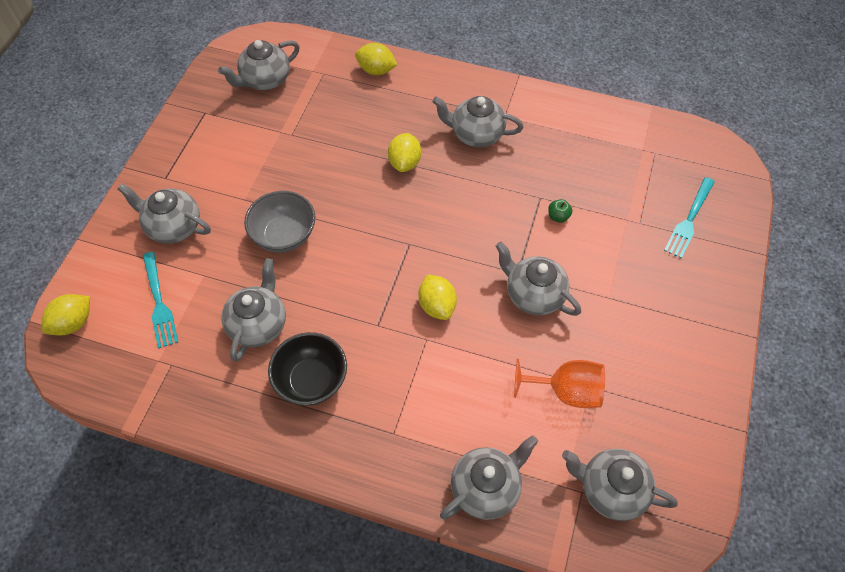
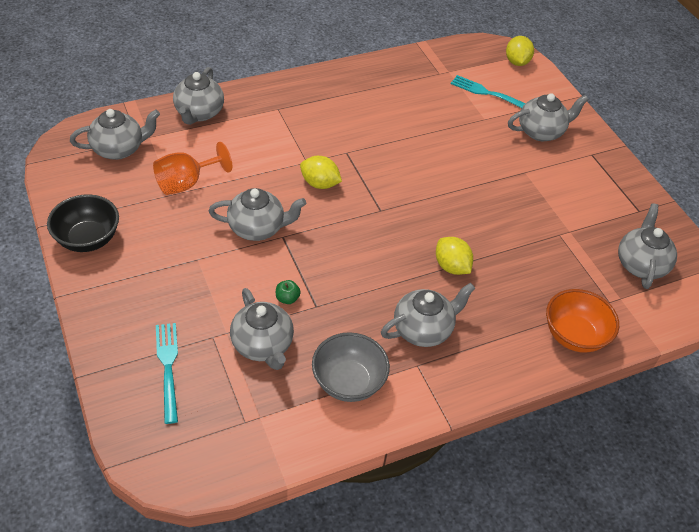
camera: 135 degrees right, 10 degrees down
(258, 325) = (418, 114): grey teapot -> grey teapot (262, 345)
(284, 235) = (468, 166): grey bowl -> grey bowl (348, 382)
(311, 380) = (353, 106): black bowl -> black bowl (88, 239)
(376, 70) = (574, 335): yellow lemon -> orange bowl

